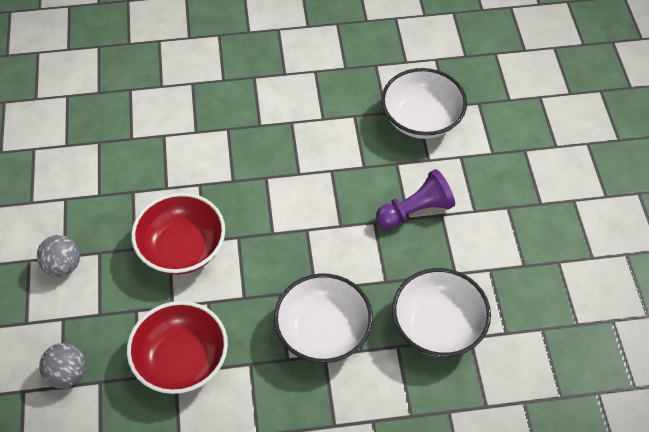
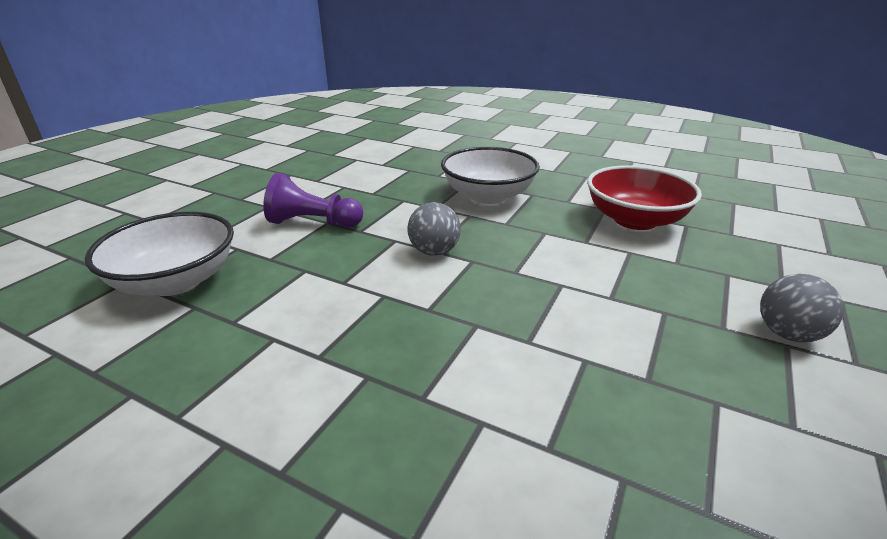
camera: 145 degrees left, 25 degrees down
(67, 374) = (772, 248): grey ball -> grey ball (434, 251)
(182, 248) = (594, 288): red bowl -> none
(438, 326) = (396, 173): white bowl -> none

